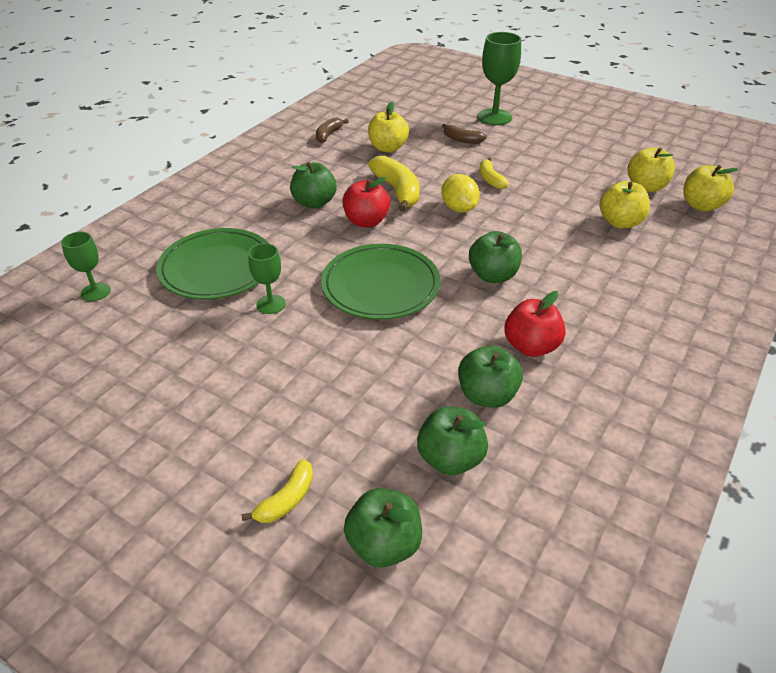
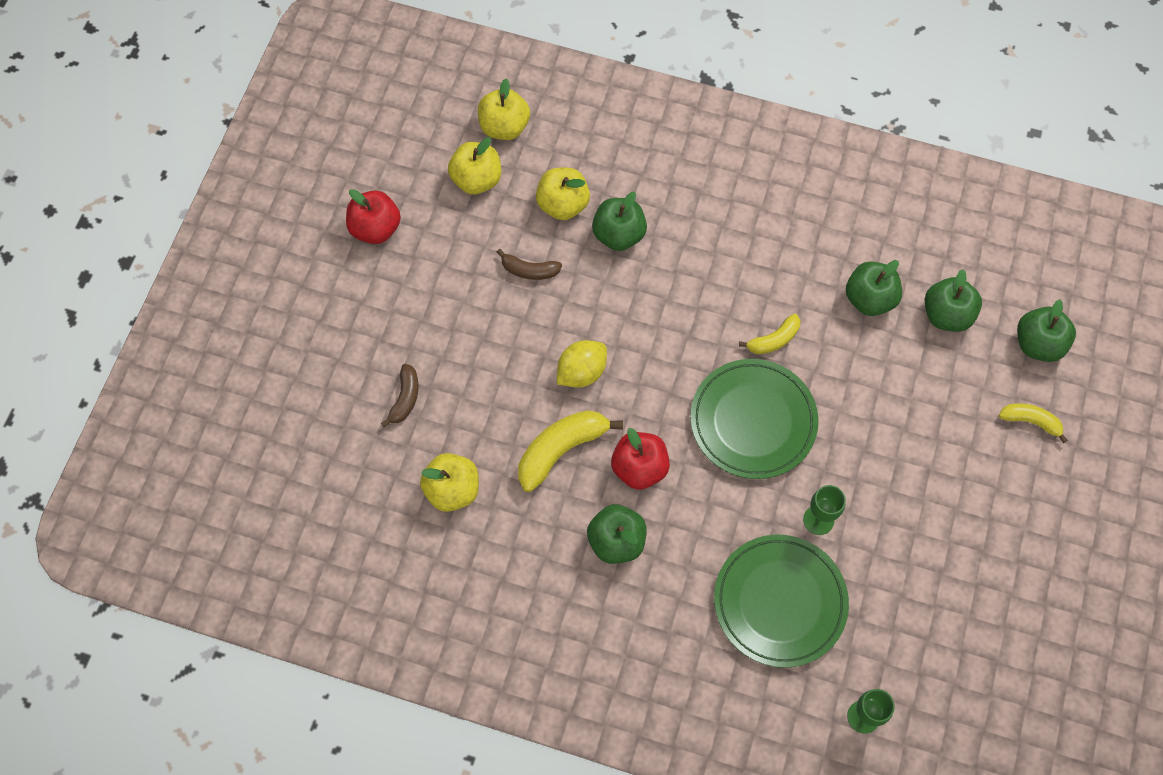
camera: 105 degrees left, 25 degrees up
(328, 135) = (432, 582): brown banana -> brown banana (529, 270)
(490, 179) = (504, 347): yellow banana -> yellow banana (773, 340)
(493, 275) = (700, 317): green apple -> green apple (618, 235)
(494, 117) = (325, 367): green goblet -> none
(531, 346) = (795, 271): red apple -> red apple (375, 228)

